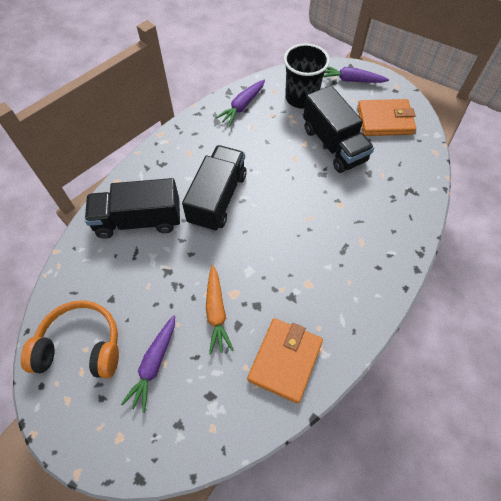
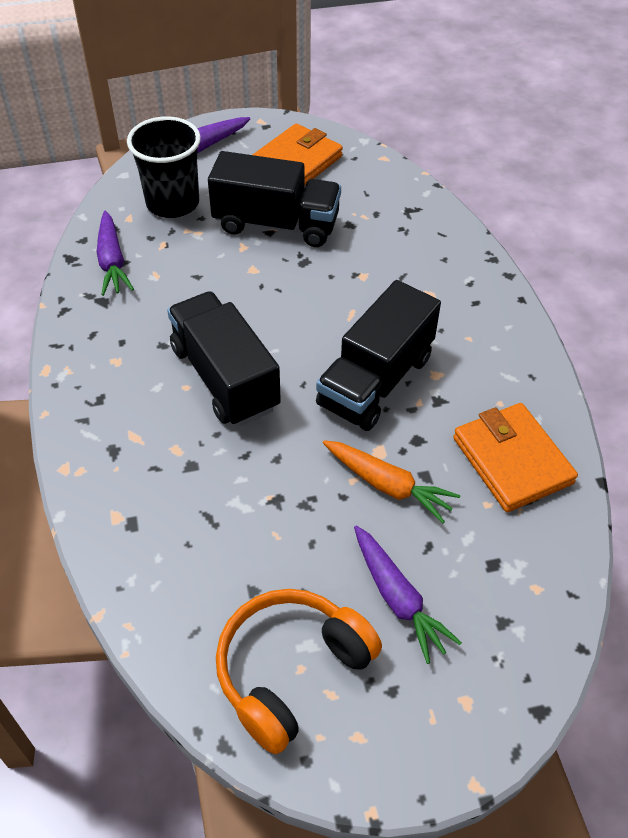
camera: 50 degrees left, 10 degrees down
(138, 220) = (161, 482): black truck -> black truck (375, 381)

